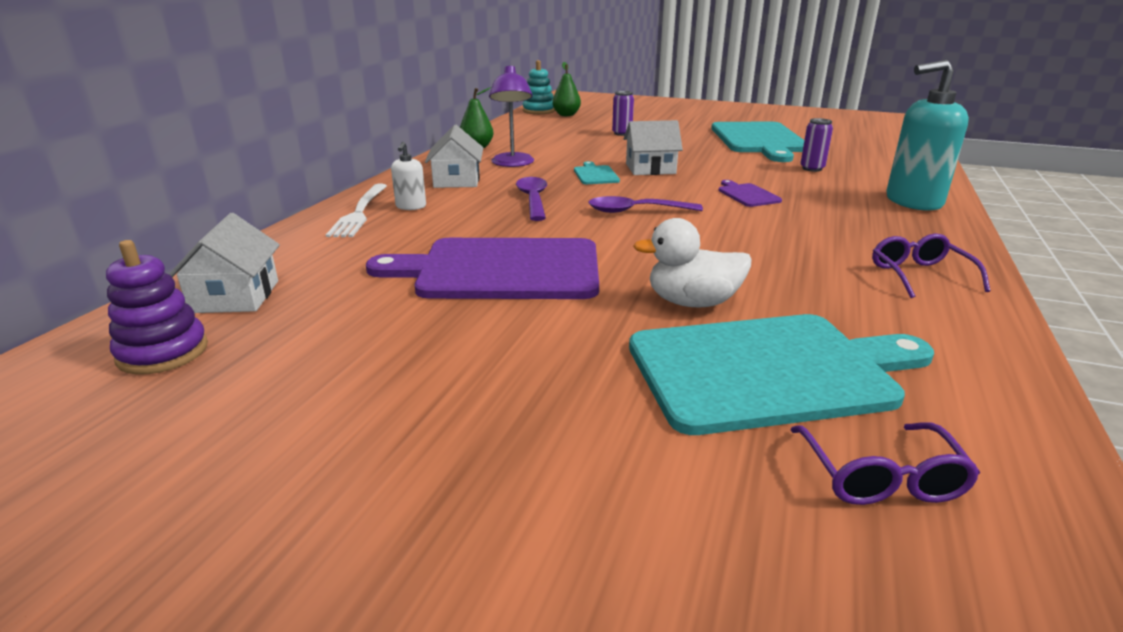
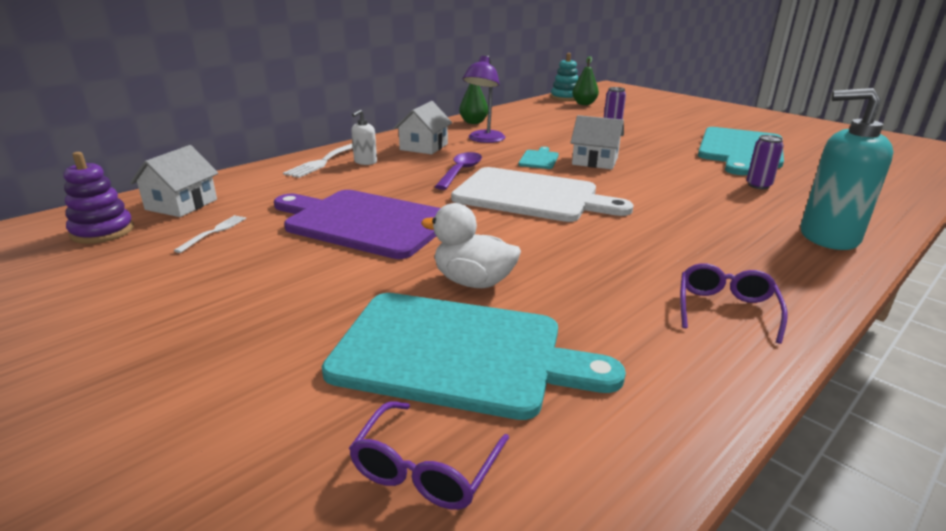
camera: 25 degrees right, 0 degrees up
(330, 318) = (214, 232): none -> white fork
(636, 211) = (531, 196): purple spoon -> white cutting board
(747, 195) = (654, 199): purple cutting board -> none

